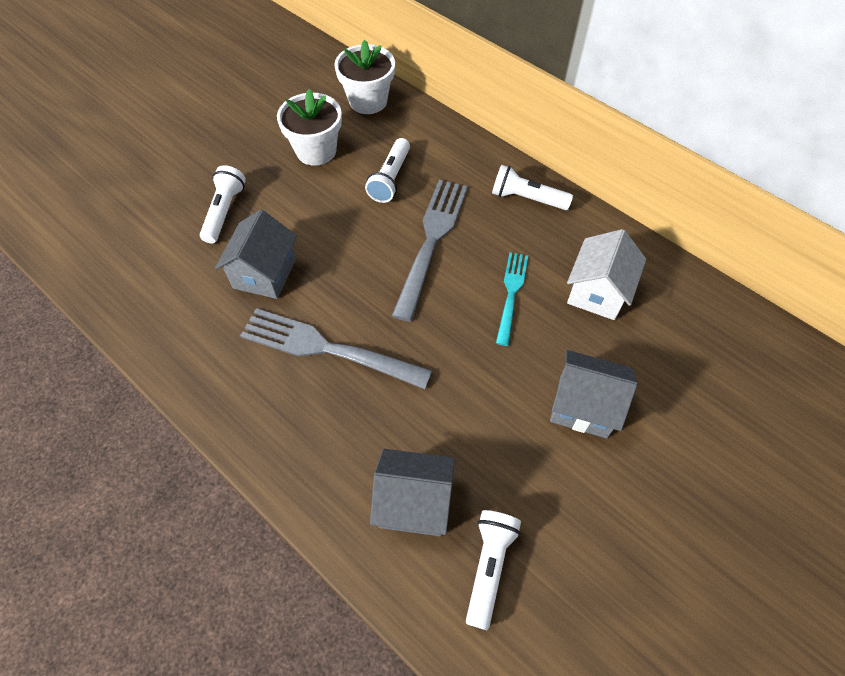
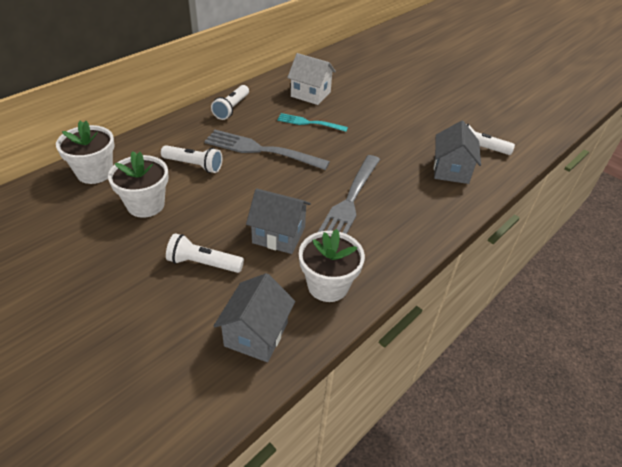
camera: 90 degrees left, 15 degrees down
(181, 326) = (328, 285): none -> white flower pot
(583, 406) = (385, 109): grey house -> grey house (256, 334)

